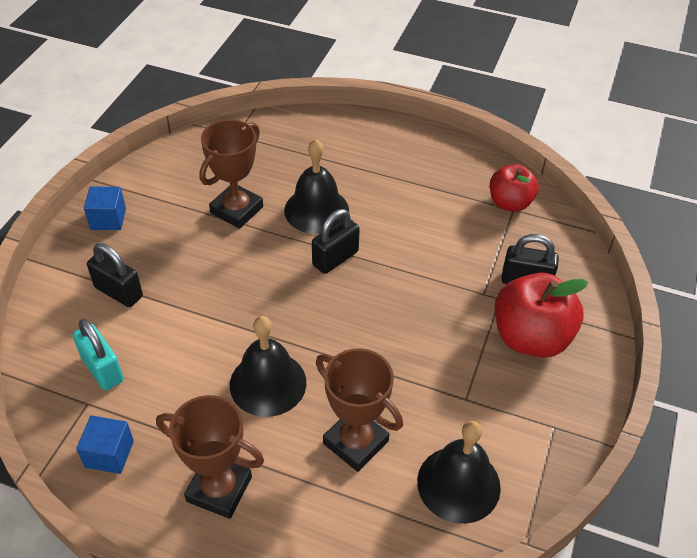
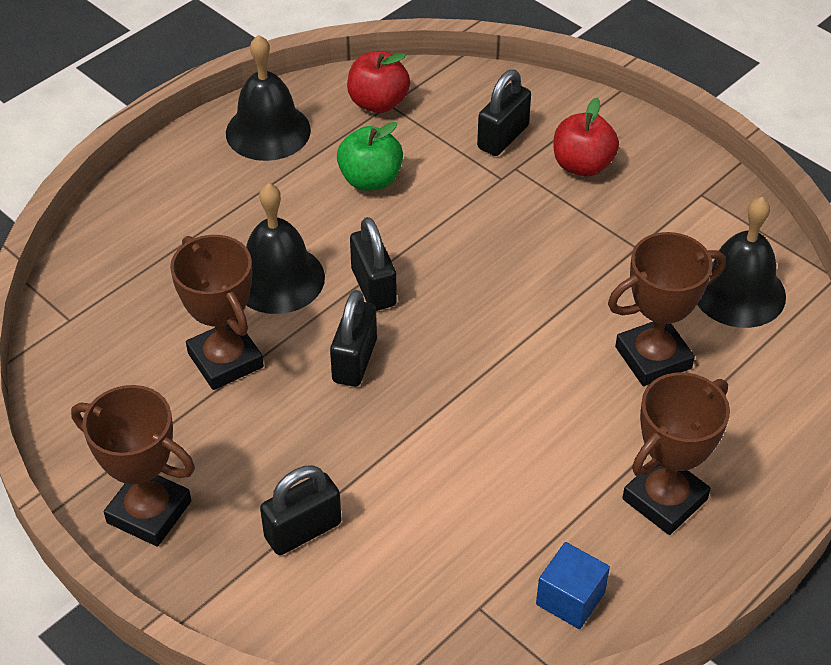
camera: 65 degrees left, 0 degrees up
(102, 369) = (431, 578): turquoise padlock -> none
(108, 219) = (149, 512): blue cube -> brown trophy
(266, 270) = (354, 361): none -> black padlock
(268, 383) = (536, 411): black bell -> black bell (268, 131)
(433, 224) = (370, 180): none -> green apple
(530, 337) = (582, 165): red apple -> red apple, size x0.65

